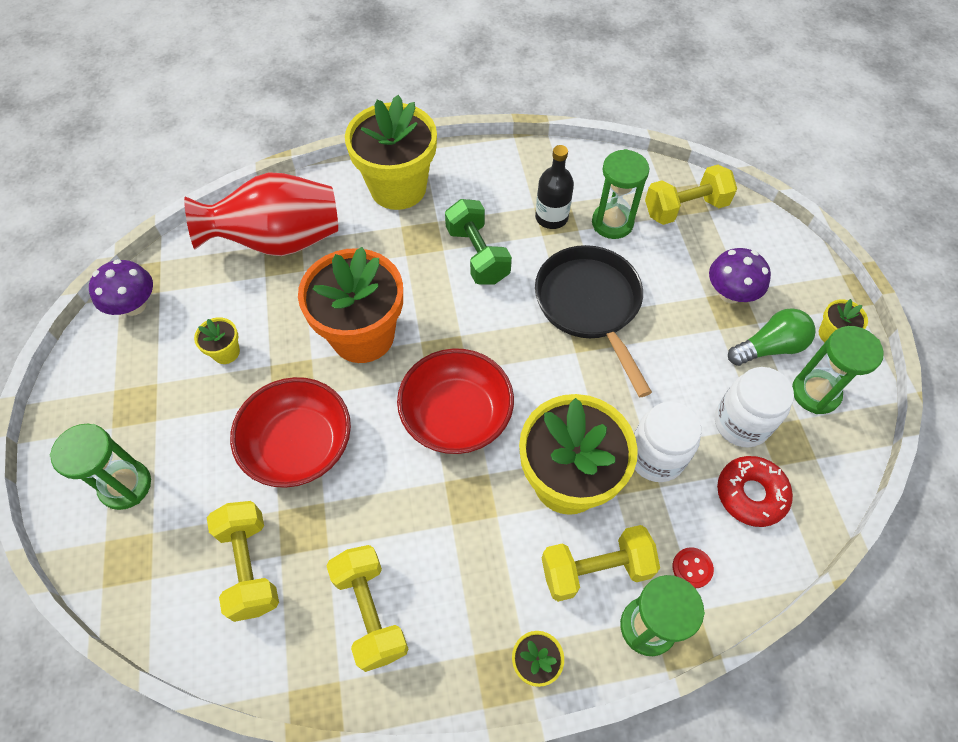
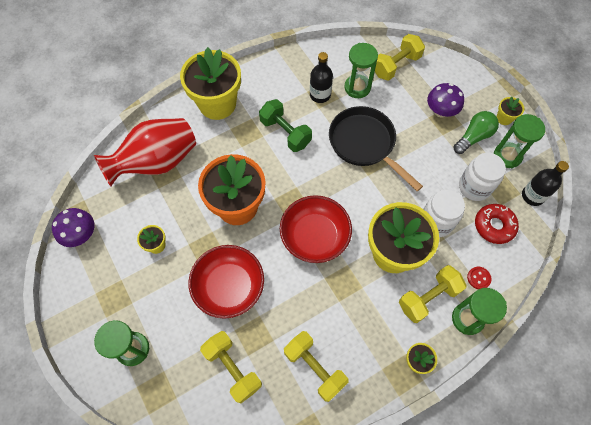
camera: 20 degrees left, 5 degrees up
(836, 468) = (532, 196): none -> black bottle

